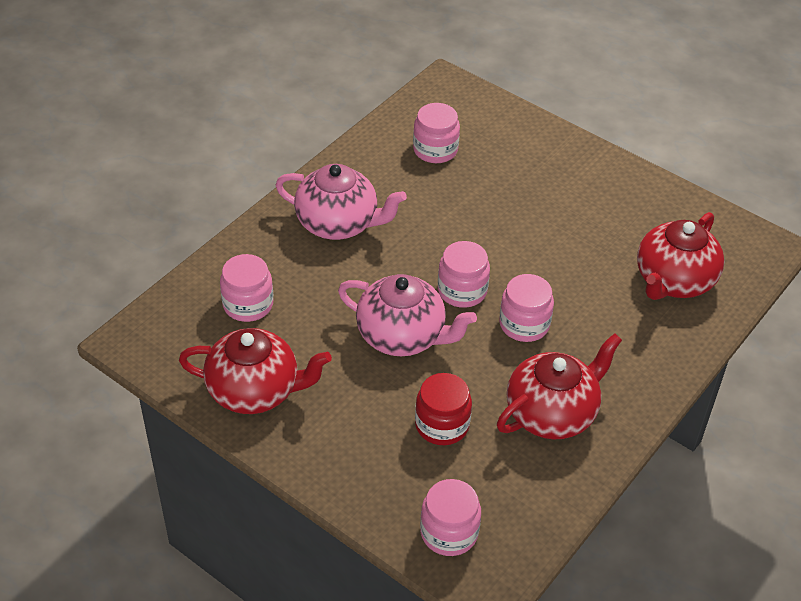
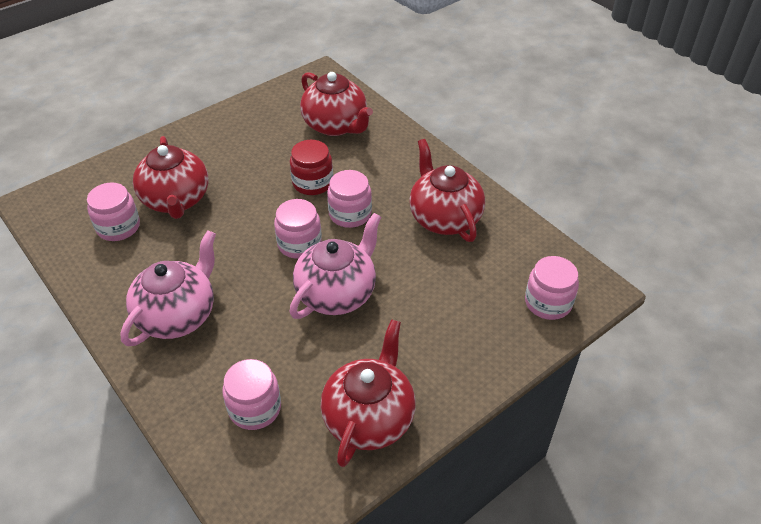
camera: 75 degrees left, 0 degrees up
(442, 425) = (441, 286): red jar -> red jar (312, 183)
(488, 179) = (176, 200): none -> red teapot

